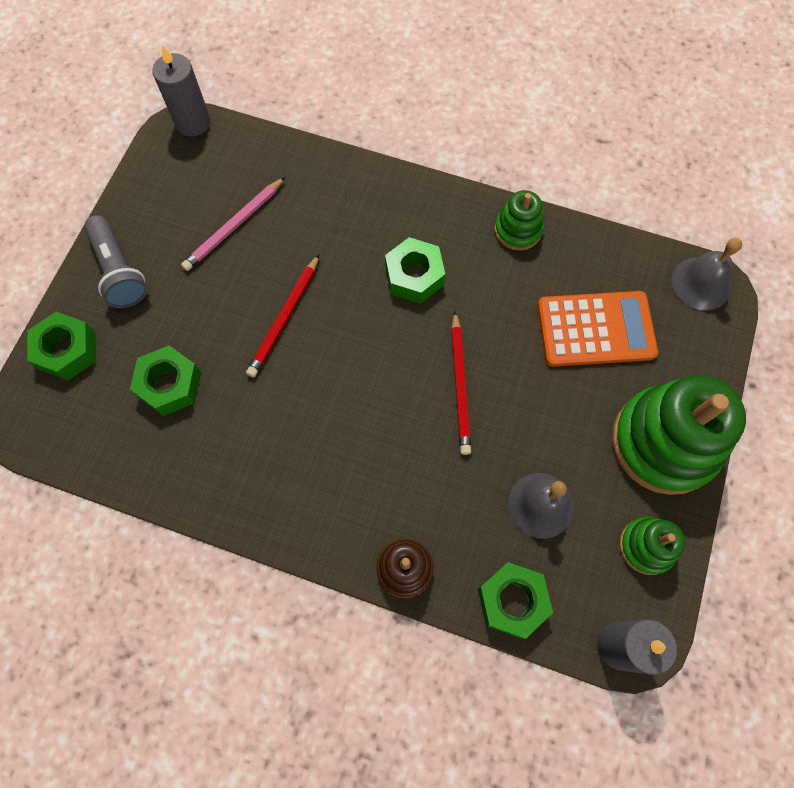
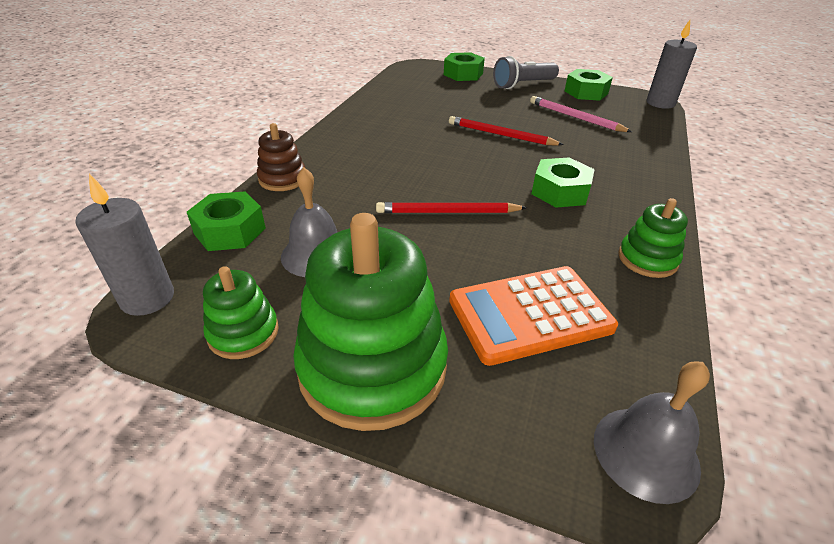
camera: 90 degrees right, 30 degrees down
(170, 385) = (442, 99): green nut -> green nut (586, 92)
(595, 329) = (530, 314): orange calculator -> orange calculator turned 75 degrees clockwise

